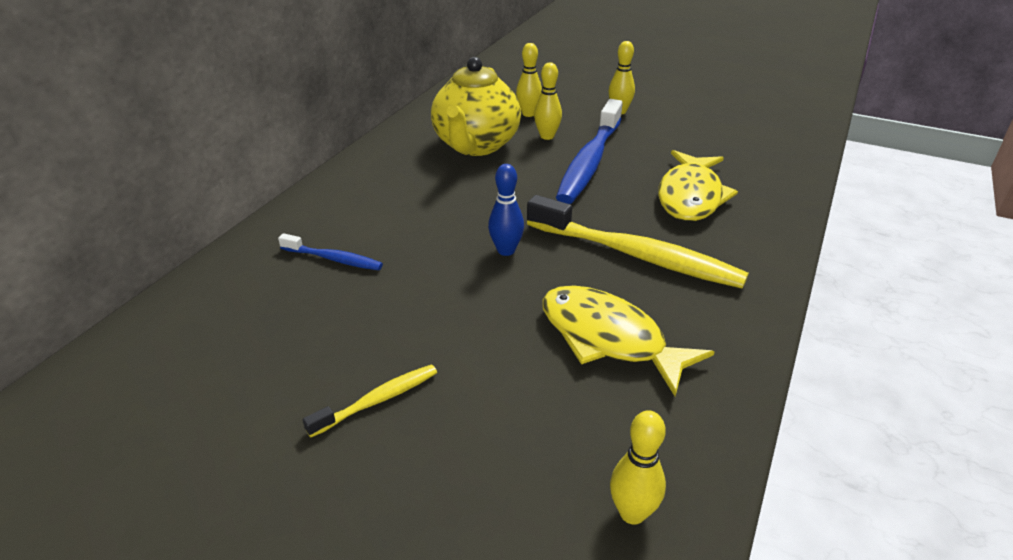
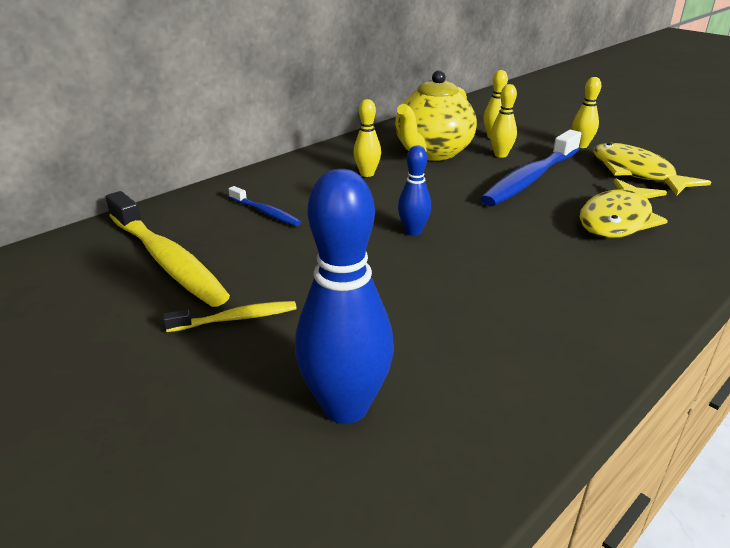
camera: 20 degrees right, 5 degrees down
(544, 469) = (345, 407): none -> blue bowling pin
(608, 338) = (469, 317): yellow fish -> yellow fish (636, 173)
(632, 513) = (409, 467): yellow bowling pin -> yellow bowling pin (367, 174)
(637, 255) = (536, 257): yellow toothbrush -> yellow toothbrush (167, 260)

